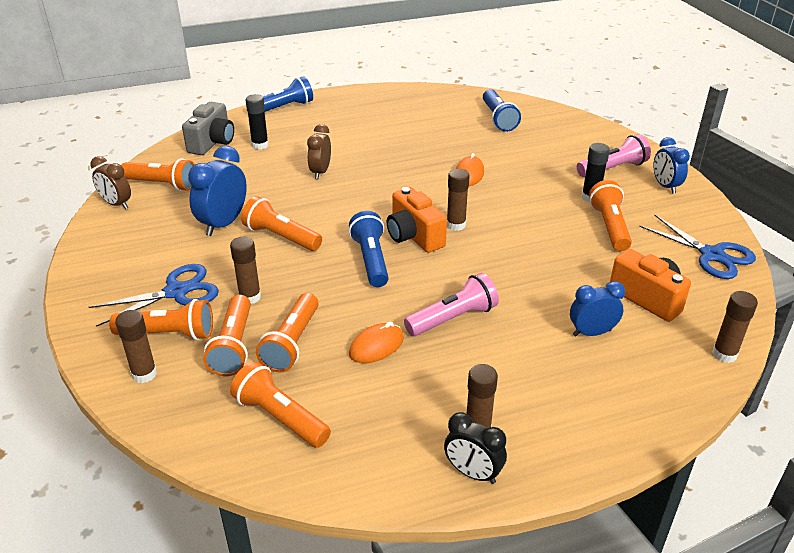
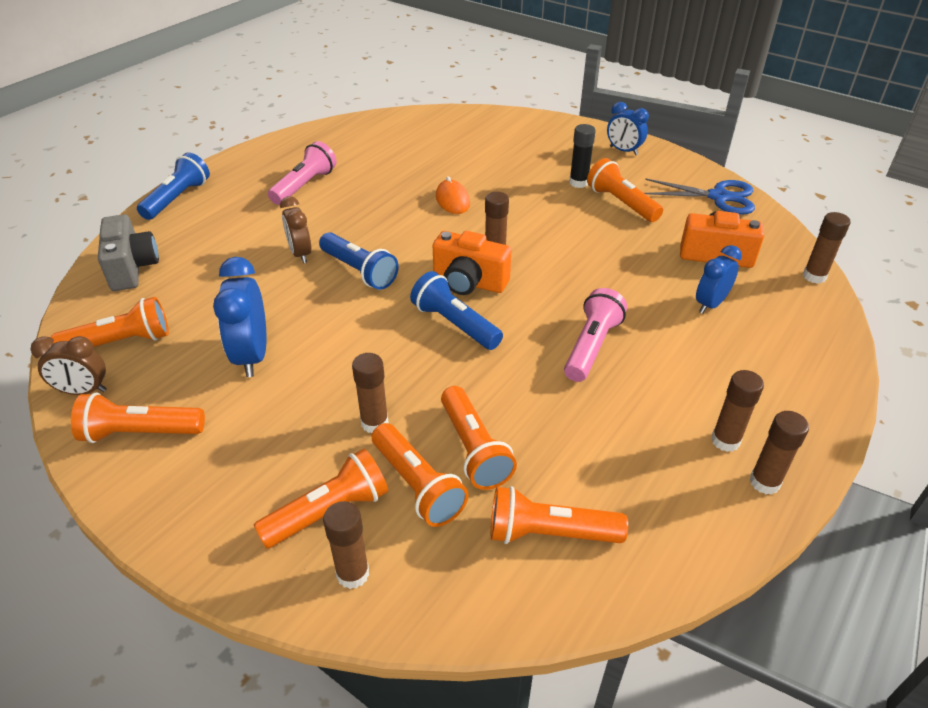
camera: 35 degrees left, 5 degrees up
(176, 292) = (283, 459): blue scissors -> none
(260, 145) = (196, 250): black glue stick -> none
(281, 237) = (335, 341): orange flashlight -> orange flashlight (140, 432)
(376, 346) = (556, 409): orange mouse -> none
(472, 473) = (764, 482): black clock -> brown glue stick
(498, 119) = (420, 136): blue flashlight -> blue flashlight (359, 271)
(613, 168) = (568, 150): pink flashlight -> pink flashlight (305, 185)

